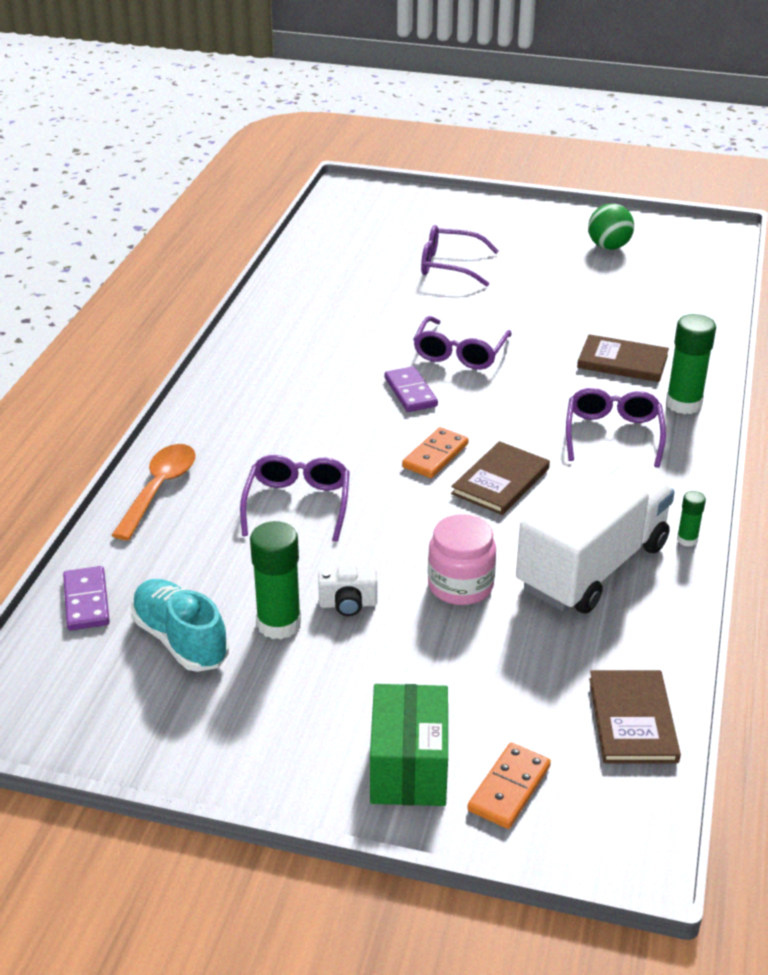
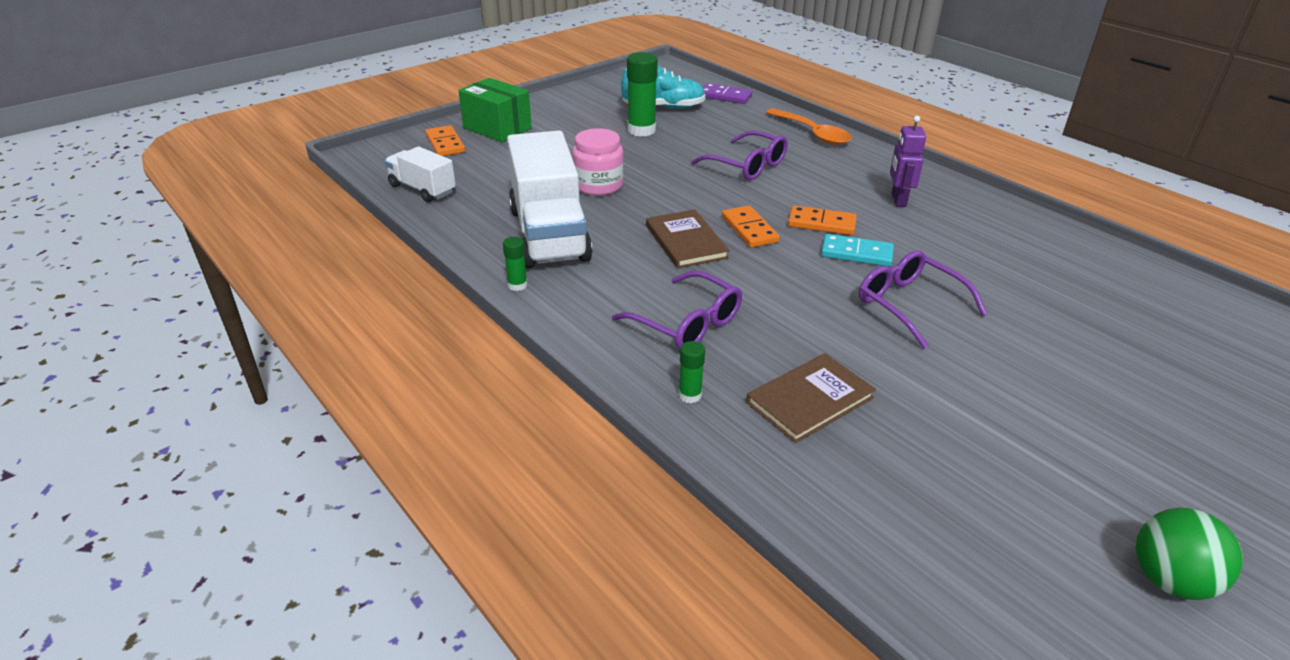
camera: 125 degrees right, 0 degrees up
(281, 396) = (898, 200): none -> purple robot
(348, 604) = (631, 150): white camera -> none
(377, 422) = (821, 223): none -> orange domino
(410, 392) = (856, 253): purple domino -> turquoise domino
(449, 265) = (1143, 385): purple glasses -> none
(632, 719) = (422, 189): brown book -> white truck
(683, 404) = (690, 395): green glue stick -> green glue stick, size x0.51

